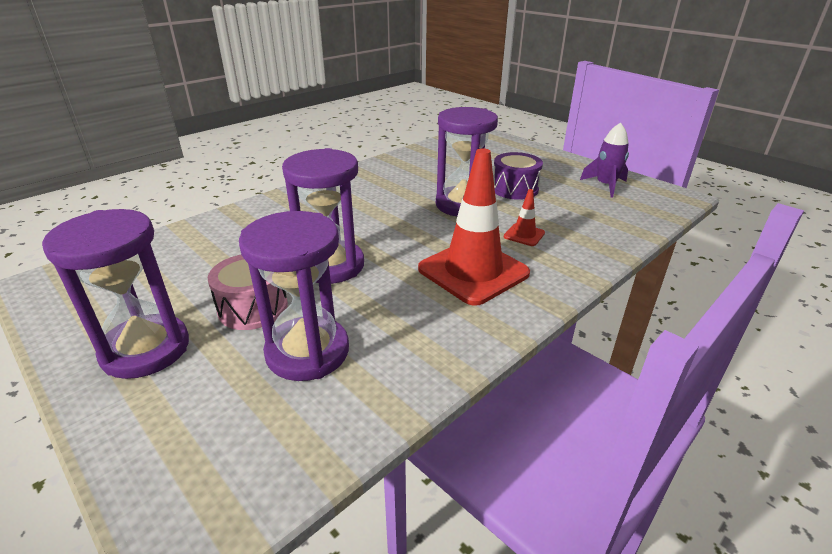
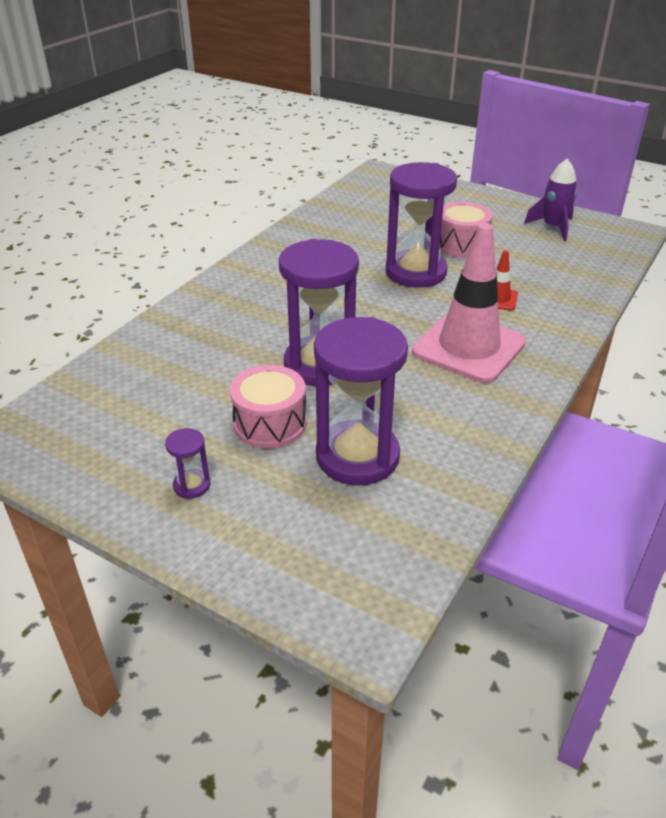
camera: 15 degrees left, 5 degrees up
(146, 349) = (192, 485): purple hourglass -> purple hourglass, size x0.42
(473, 271) = (468, 347): red traffic cone -> pink traffic cone
(514, 189) = (461, 244): purple drum -> pink drum

